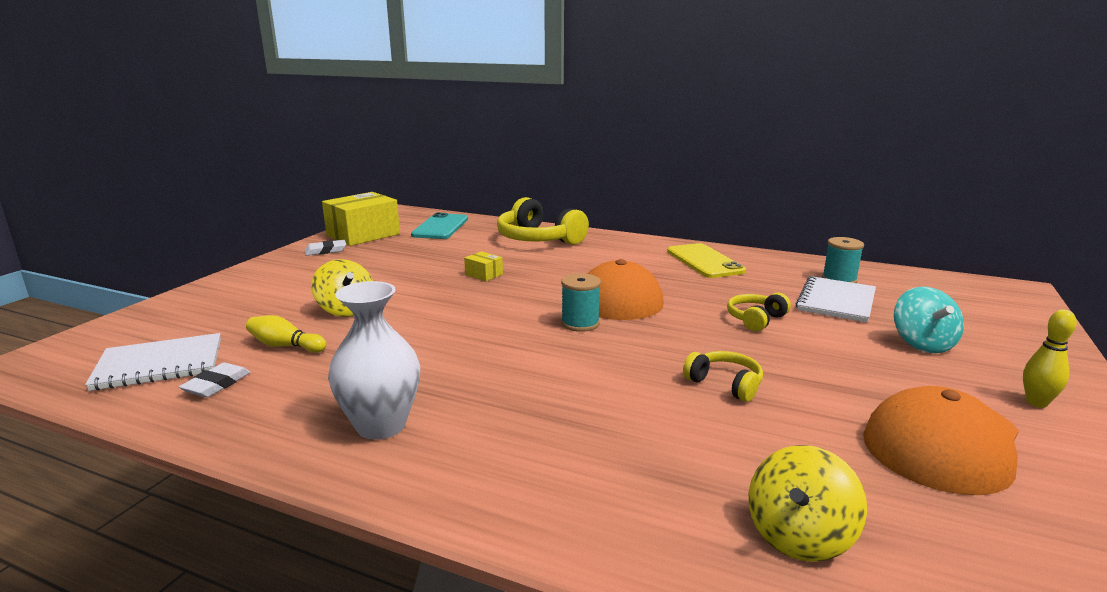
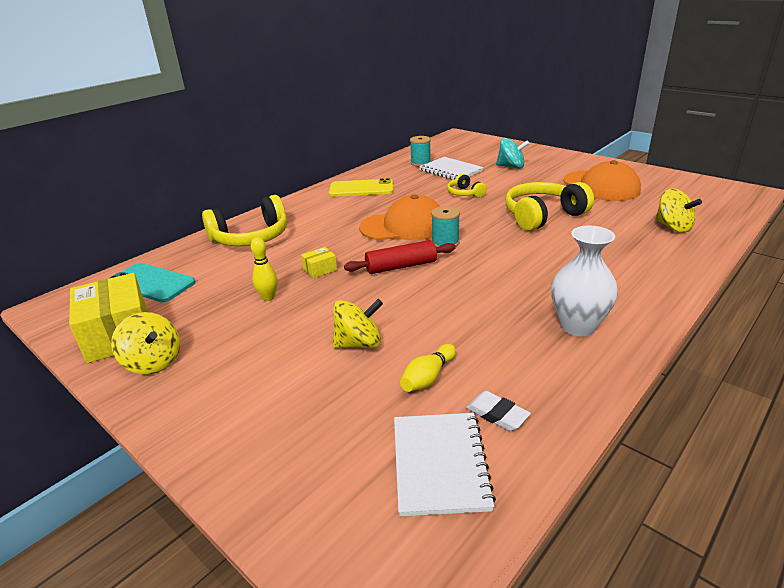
camera: 70 degrees left, 10 degrees up
(325, 251) = (153, 362): white eraser -> yellow spinning top
(505, 308) = (401, 266): none -> red rolling pin
(725, 384) = (542, 216): yellow headphones -> yellow headphones, size x1.94
(1036, 403) = (571, 163): yellow bowling pin -> yellow bowling pin (268, 298)

